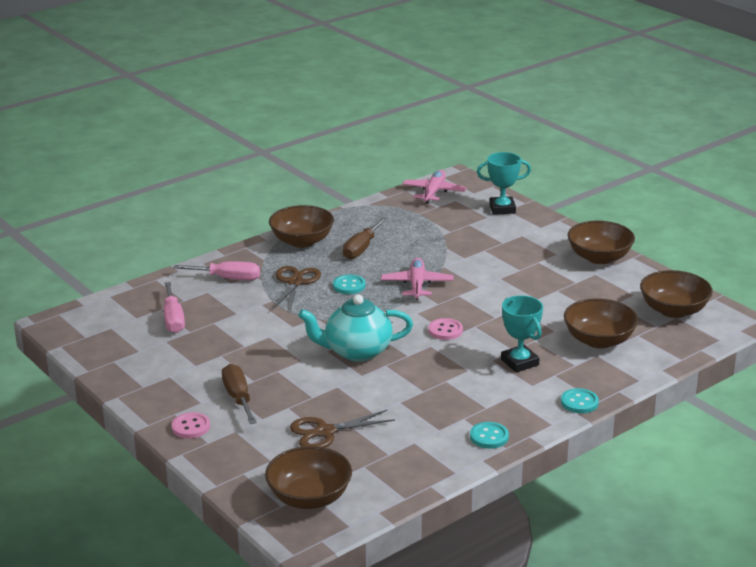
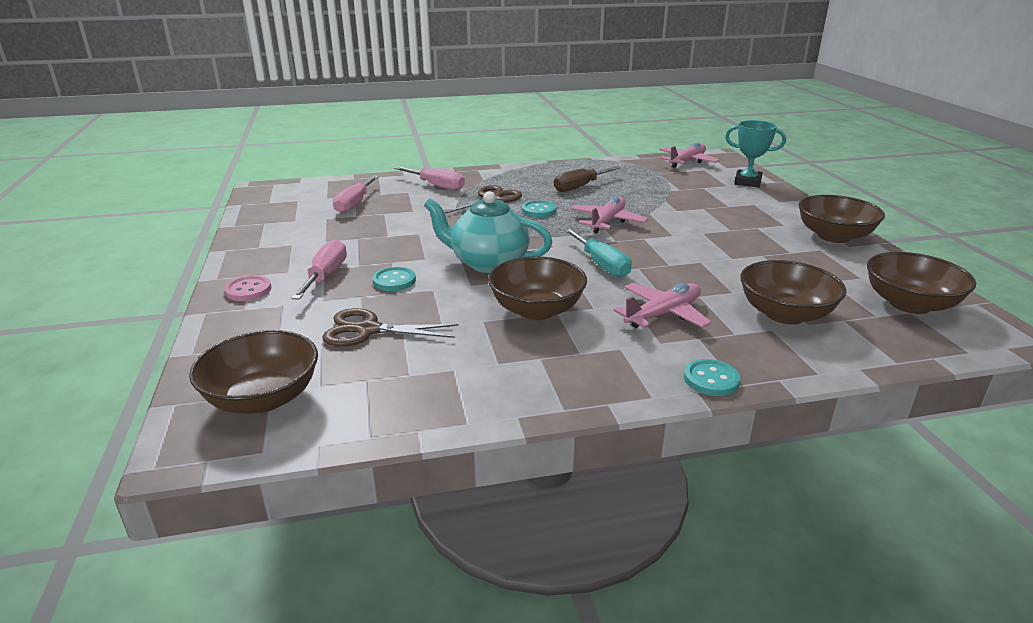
camera: 25 degrees right, 0 degrees up
(238, 398) = (326, 276): brown screwdriver -> pink screwdriver
(302, 241) = (531, 173): brown bowl -> brown bowl (537, 310)
(445, 330) = (601, 265): pink button -> turquoise screwdriver
(489, 437) = (553, 389): turquoise button -> turquoise button (394, 281)
(519, 362) = (663, 314): turquoise trophy -> pink plane

